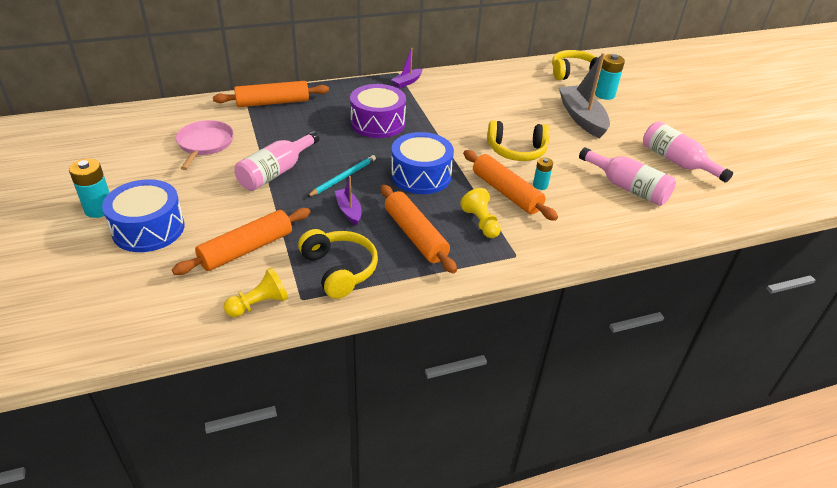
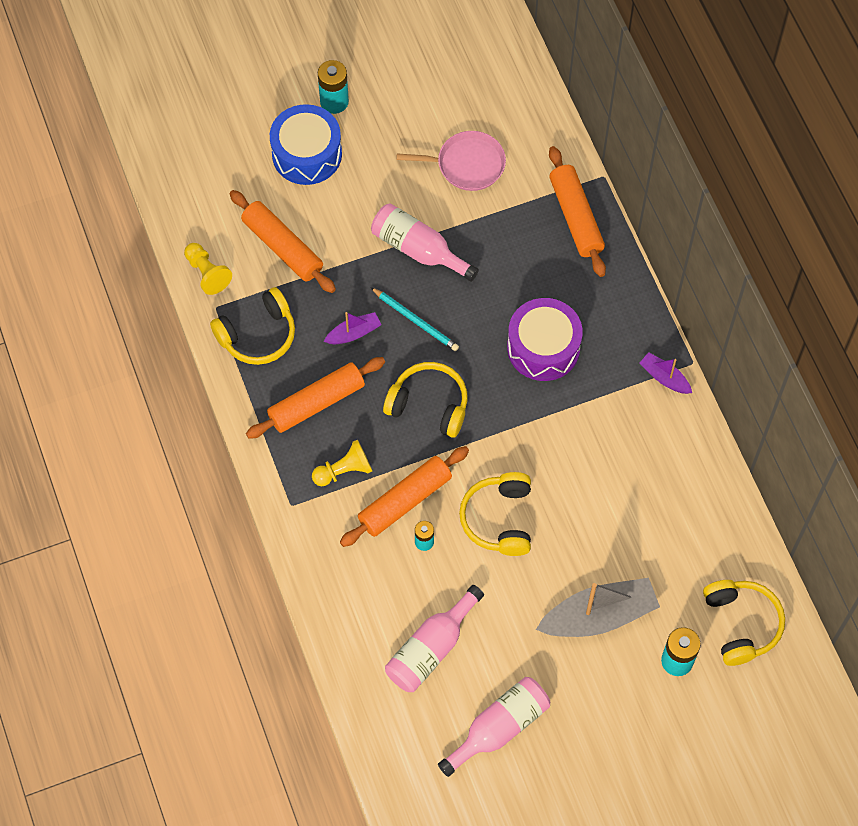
camera: 90 degrees right, 25 degrees up
(421, 175) = (429, 404): blue drum -> yellow headphones

